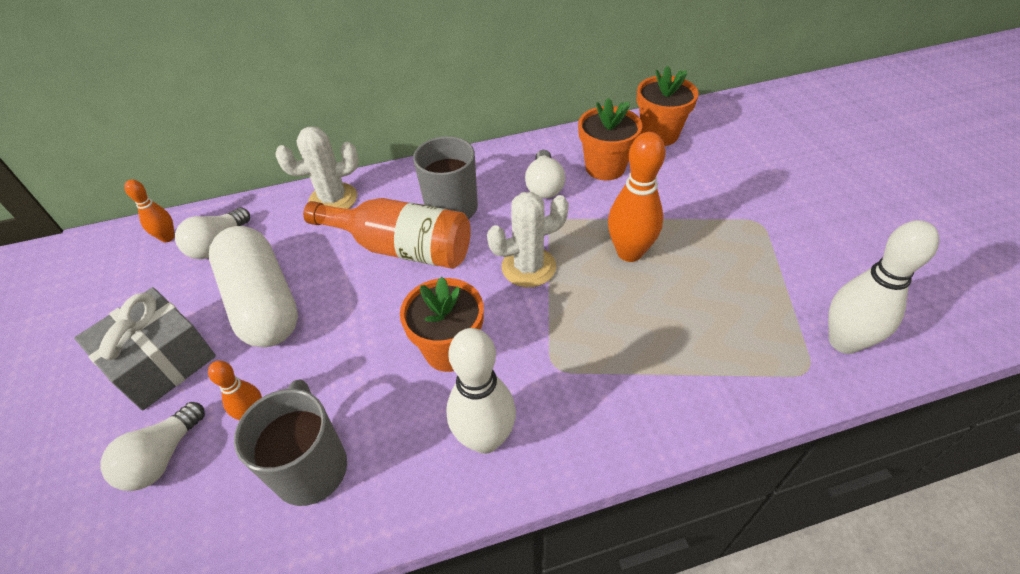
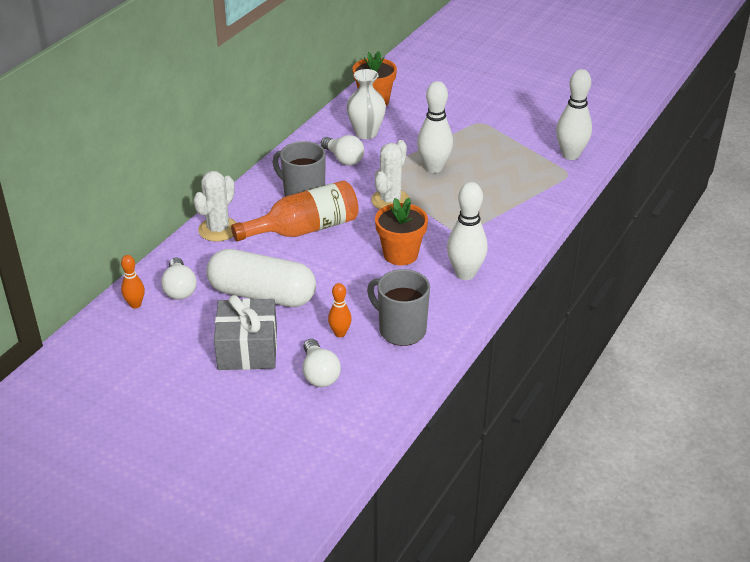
camera: 45 degrees left, 10 degrees down
(605, 167) = (366, 133): orange flower pot -> white vase
(629, 252) = (434, 168): orange bowling pin -> white bowling pin

